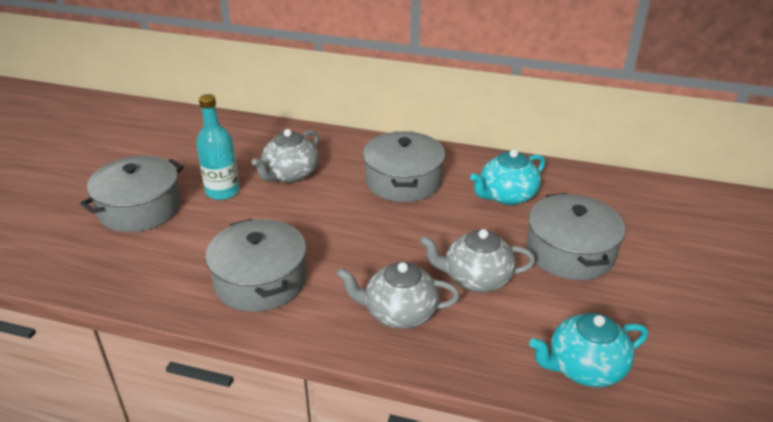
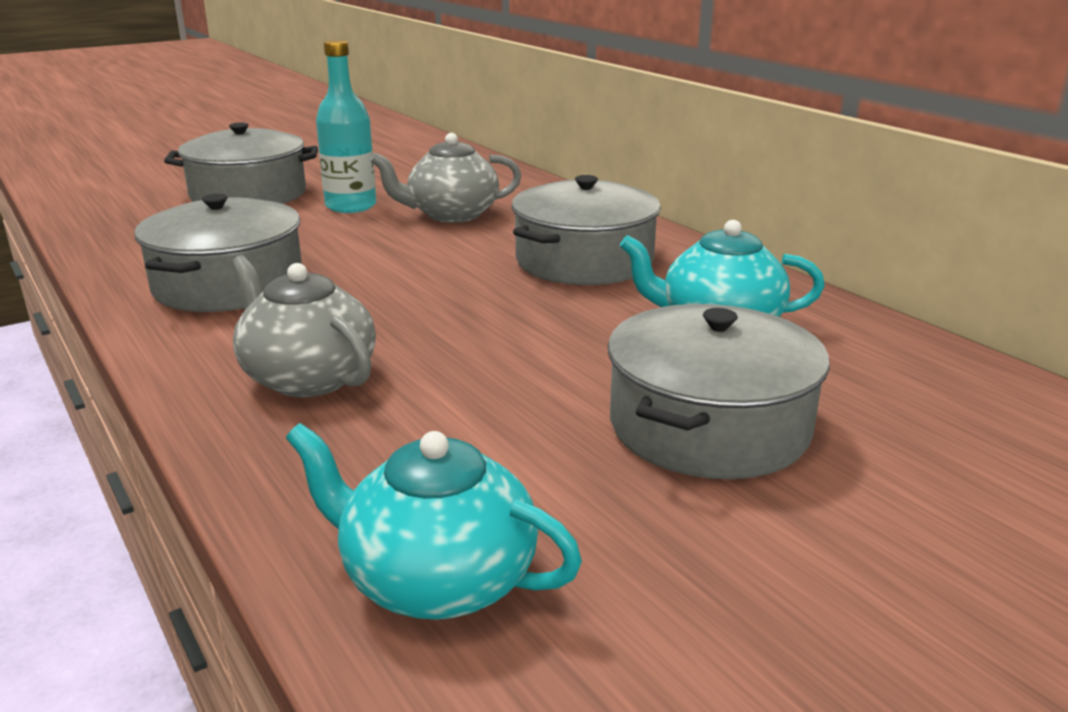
camera: 40 degrees right, 10 degrees down
(476, 279) = (484, 390): grey teapot -> none

